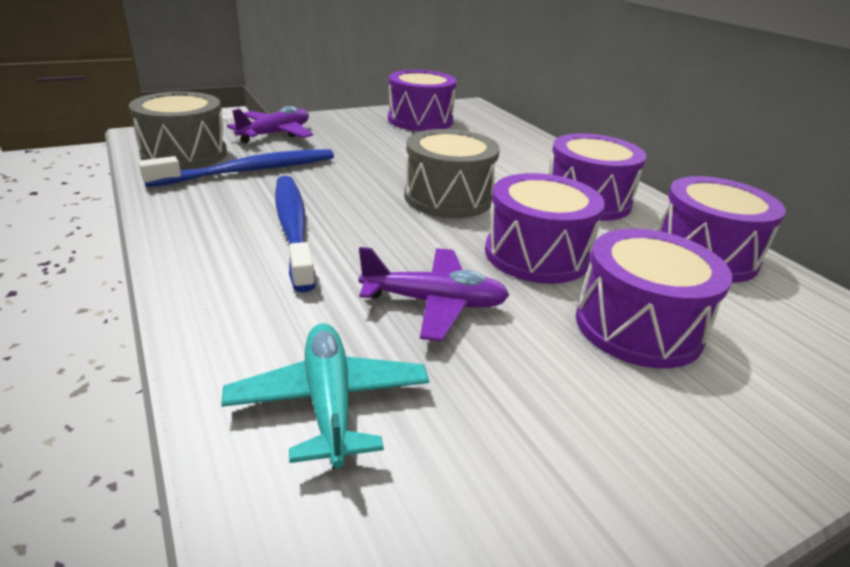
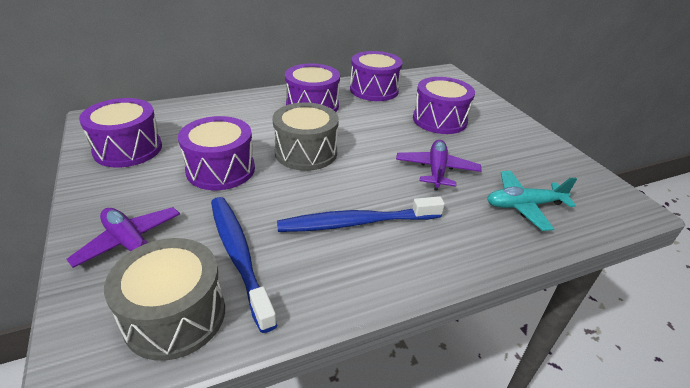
camera: 85 degrees left, 5 degrees up
(536, 255) = (381, 133): purple drum -> purple drum (221, 169)

